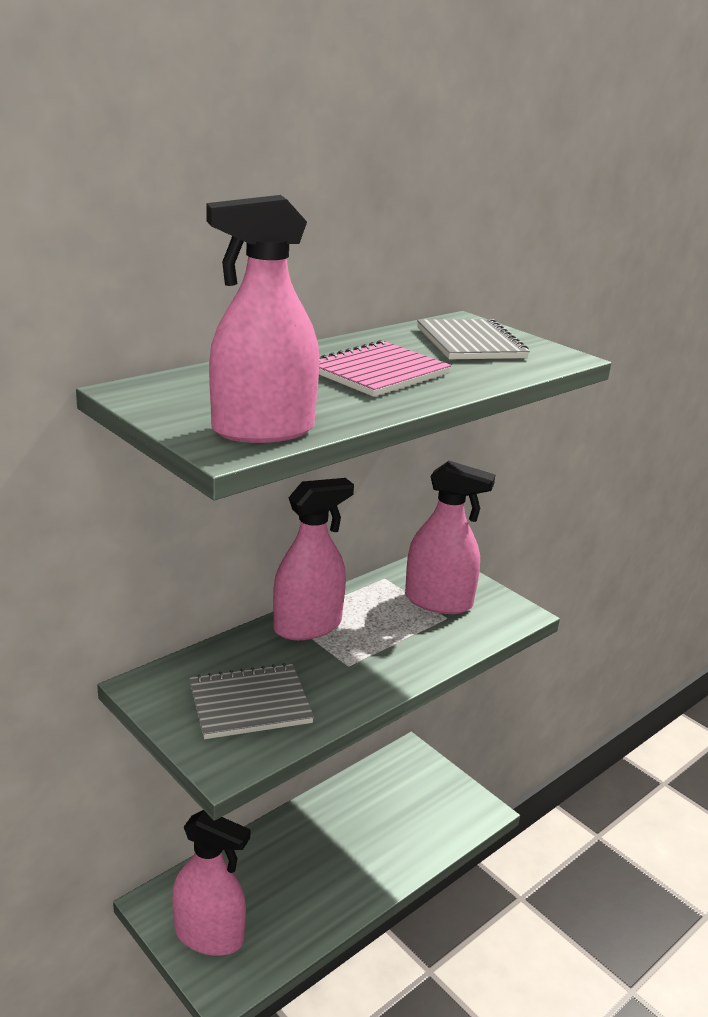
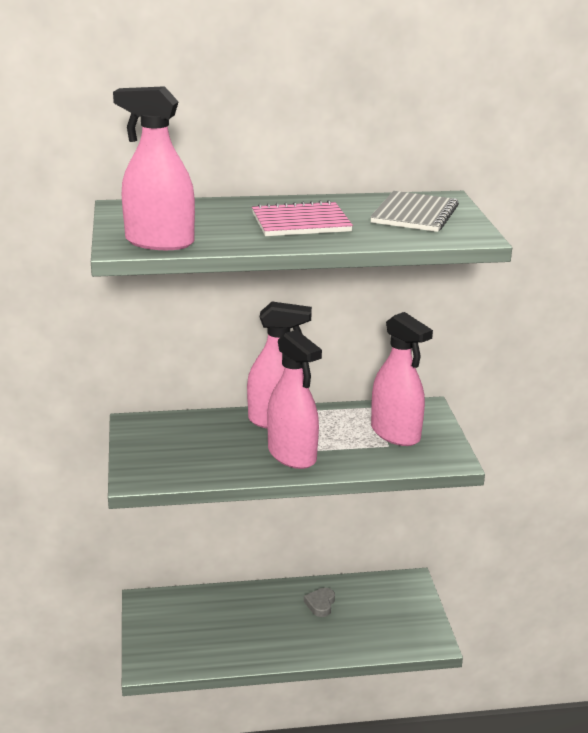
camera: 35 degrees right, 0 degrees up
(209, 935) = (163, 633): pink spray bottle -> pink spray bottle (292, 455)
(250, 704) = (187, 453): grey notebook -> none
(348, 817) = (320, 604): none -> grey heart

